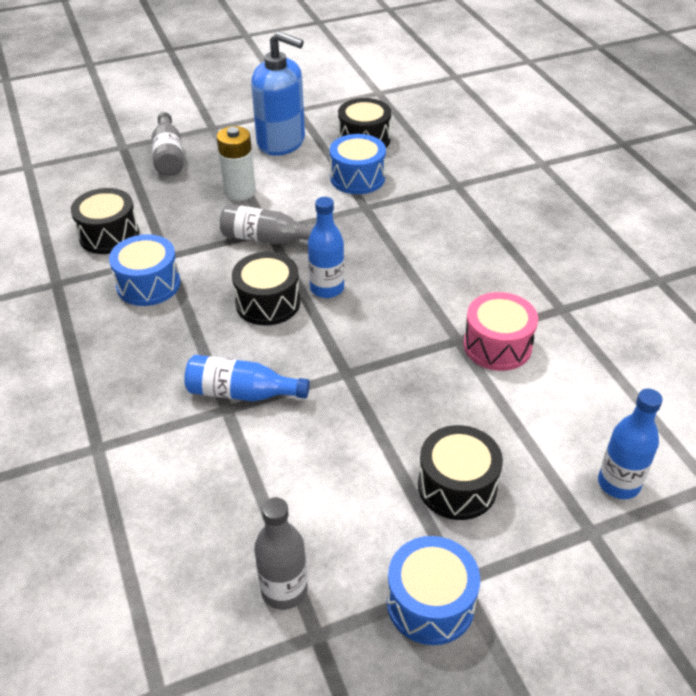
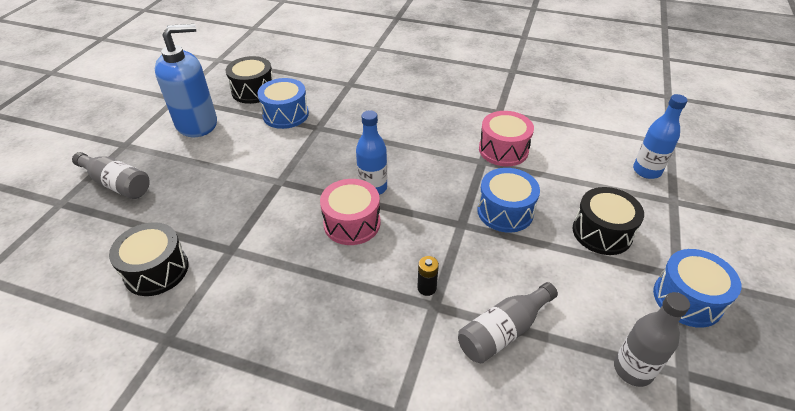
camera: 50 degrees left, 0 degrees up
(148, 284) = (249, 278): blue drum -> blue drum (505, 211)
(239, 192) = (217, 172): white battery -> none
(241, 393) = (427, 288): blue bottle -> black battery
(266, 239) = (286, 187): grey bottle -> grey bottle (503, 331)
(268, 303) = (352, 223): black drum -> pink drum

